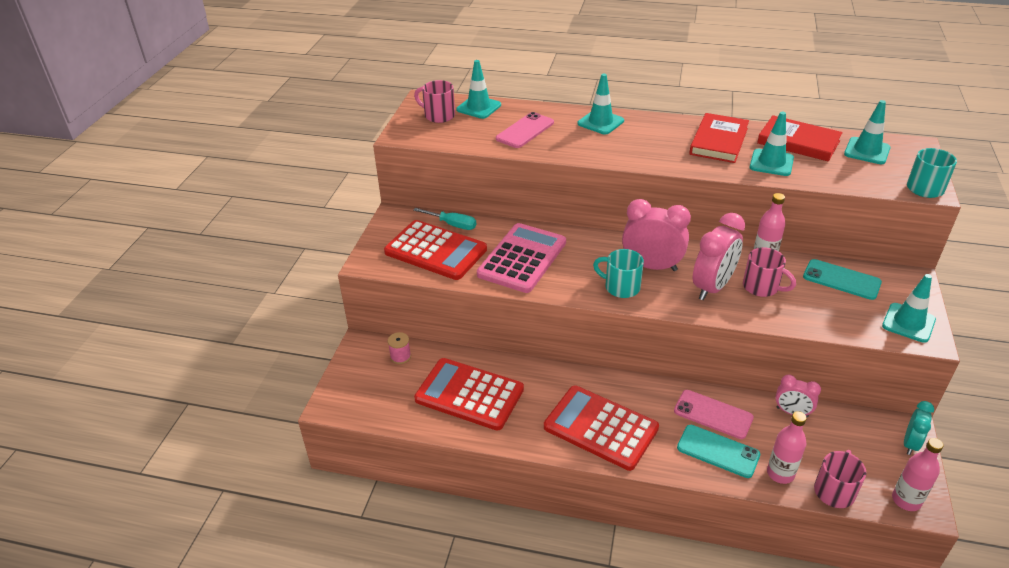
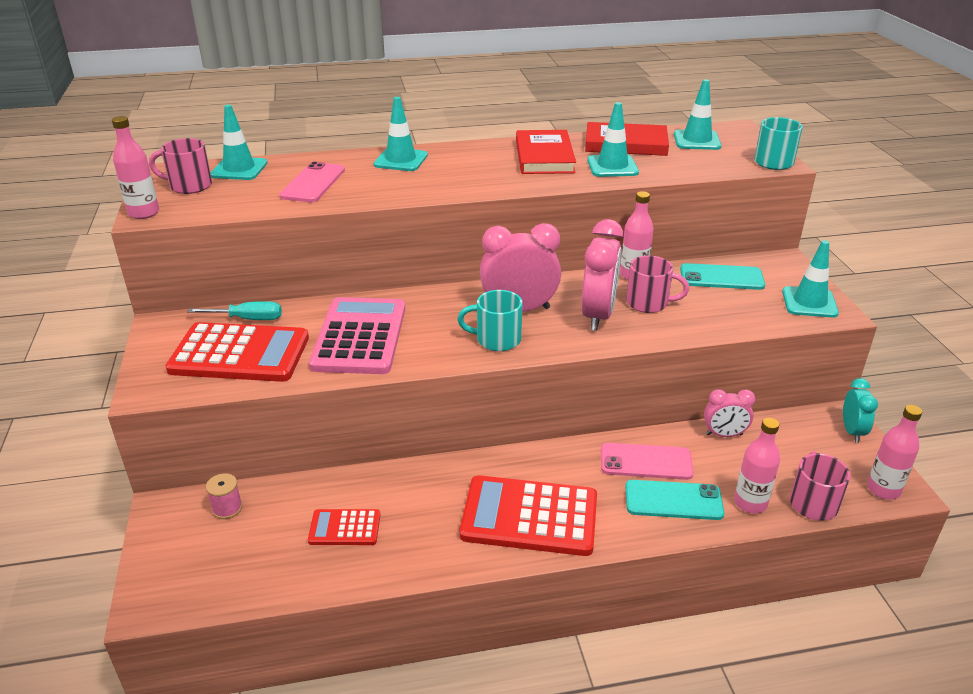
camera: 25 degrees left, 5 degrees down
(399, 133) = (144, 213): none -> pink bottle
(469, 394) = (344, 528): red calculator -> red calculator, size x0.51

